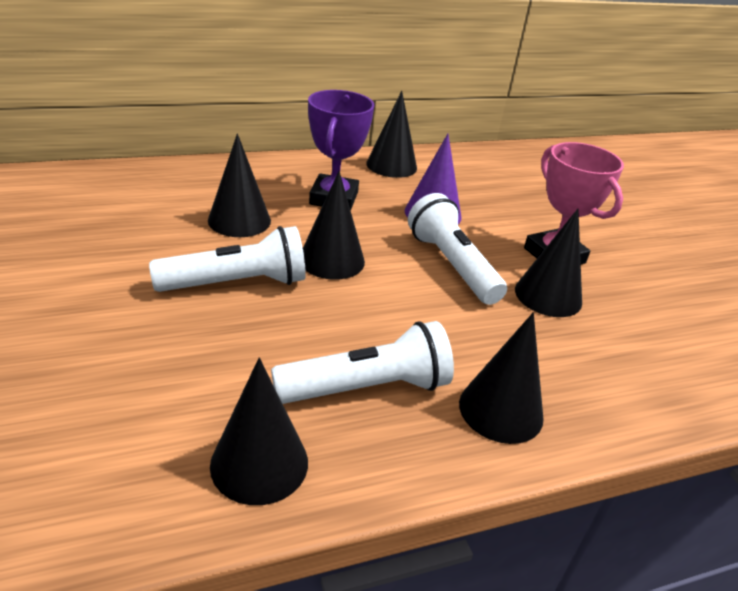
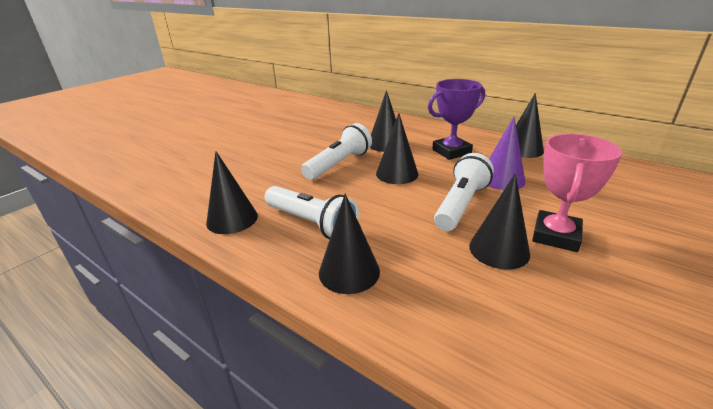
camera: 60 degrees right, 5 degrees down
(237, 283) = (339, 164): white flashlight -> white flashlight turned 90 degrees counterclockwise

